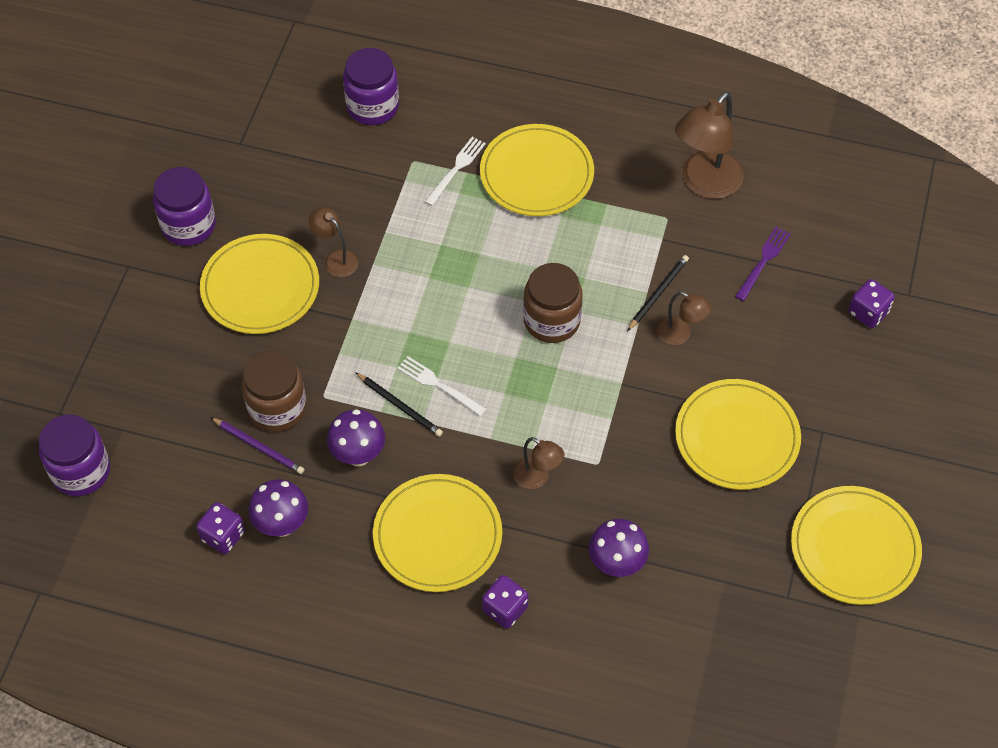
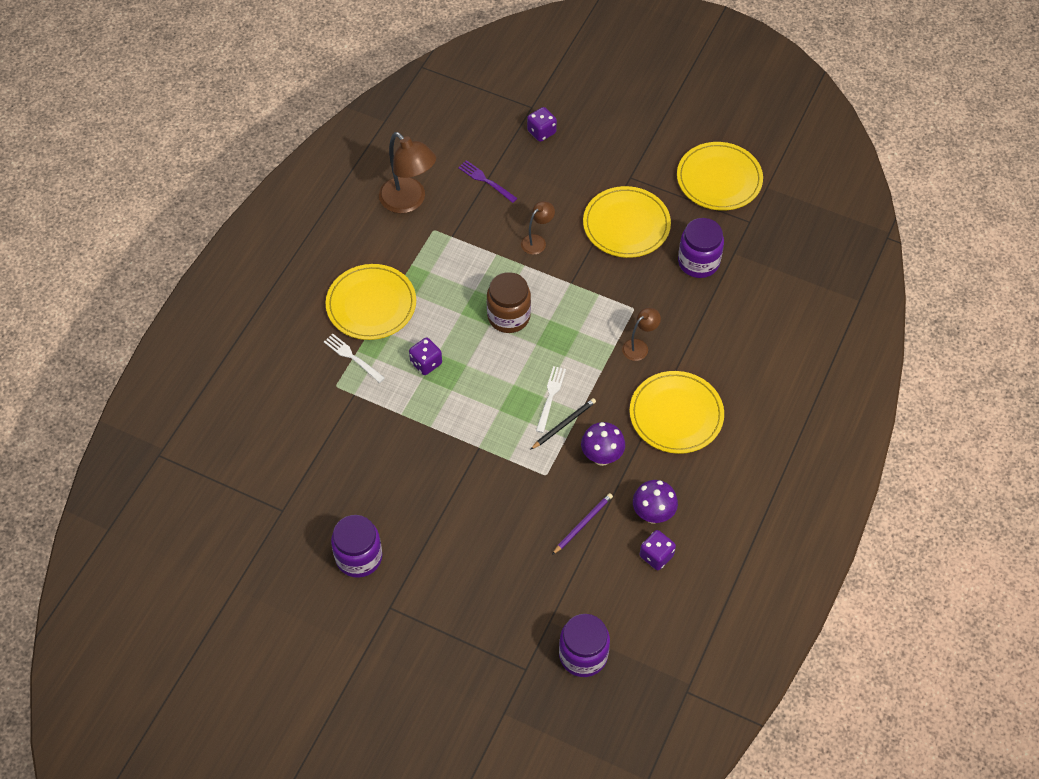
camera: 80 degrees left, 0 degrees up
(260, 287) = (434, 509): yellow plate -> none
(277, 408) = (550, 507): brown jar -> none
(336, 259) = (419, 451): brown lamp -> none
(372, 106) = (271, 407): purple jar -> purple jar (698, 262)
(439, 385) = (550, 396): white fork -> white fork turned 150 degrees clockwise
(505, 609) = (739, 381): purple dice -> purple dice (426, 363)
(616, 564) = (713, 311): purple mushroom -> none
(658, 293) = (499, 247): black pencil -> none

